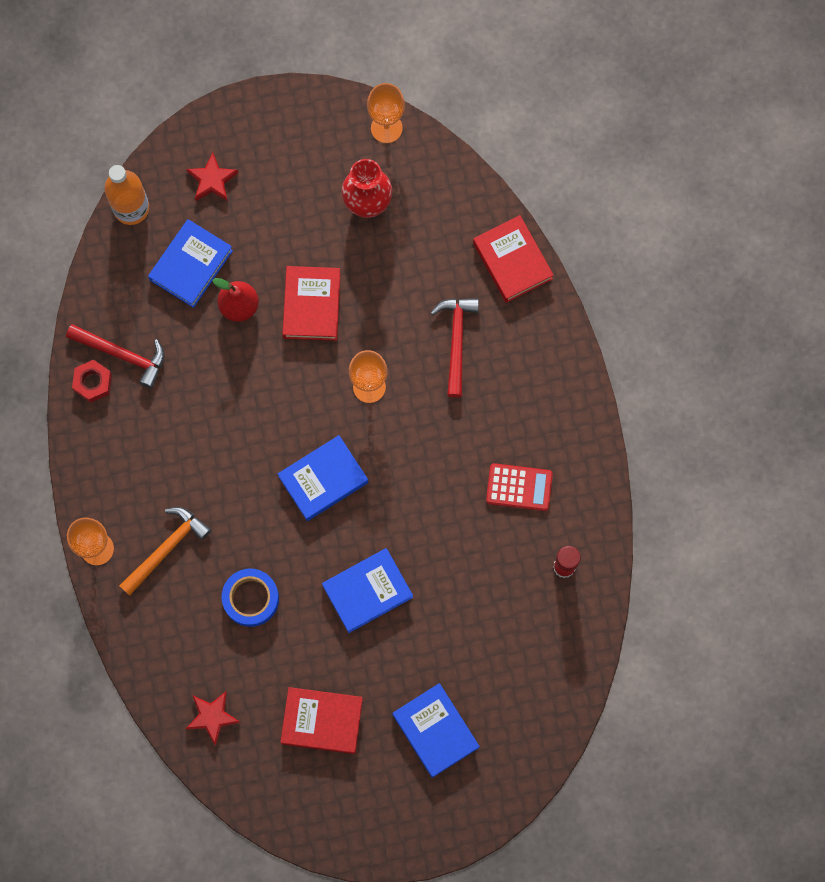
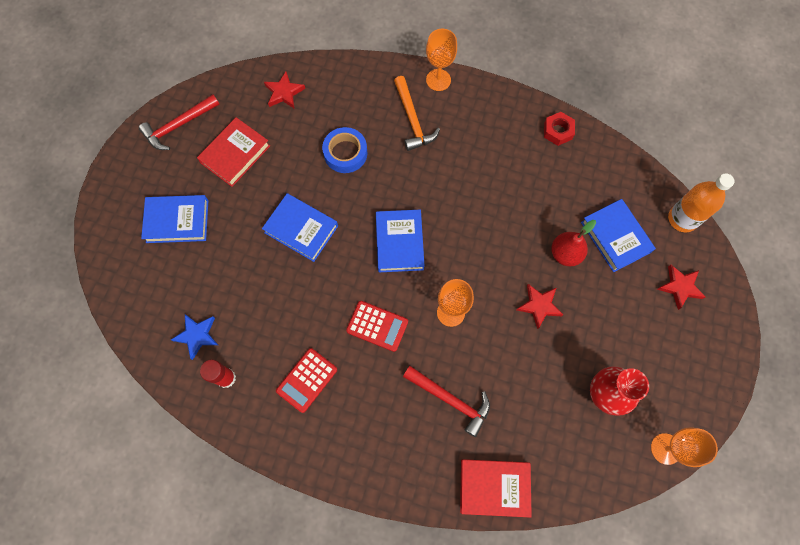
camera: 120 degrees right, 5 degrees down
(122, 355) = (568, 159): red hammer -> red hammer (178, 126)
(311, 305) = (539, 306): red book -> red star
(367, 591) = (301, 229): blue book -> blue book turned 60 degrees counterclockwise
(425, 451) = (377, 326): none -> red calculator
(541, 624) = (197, 335): none -> blue star

